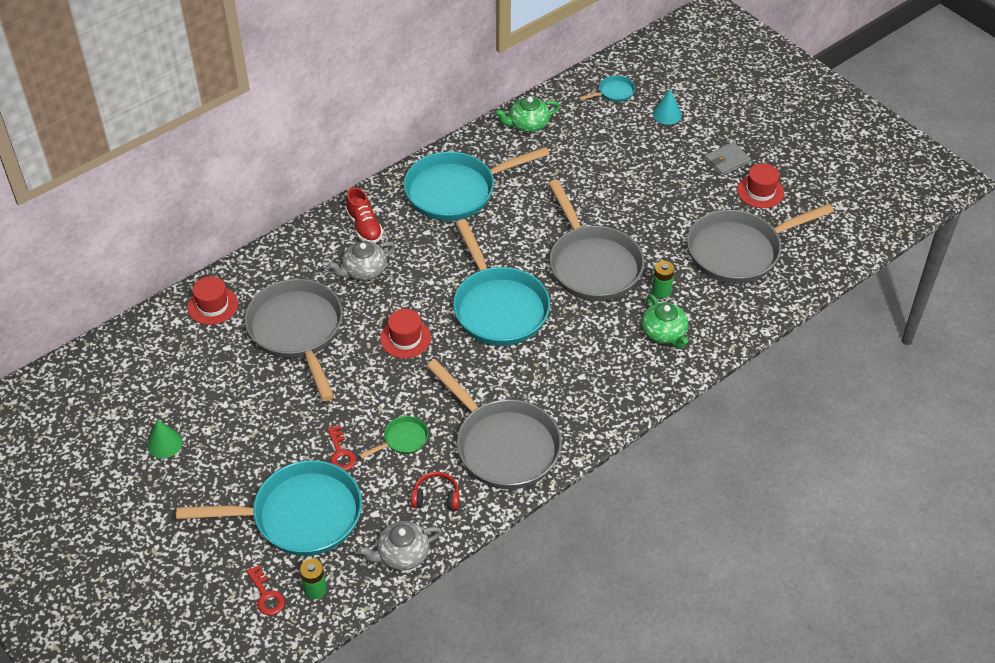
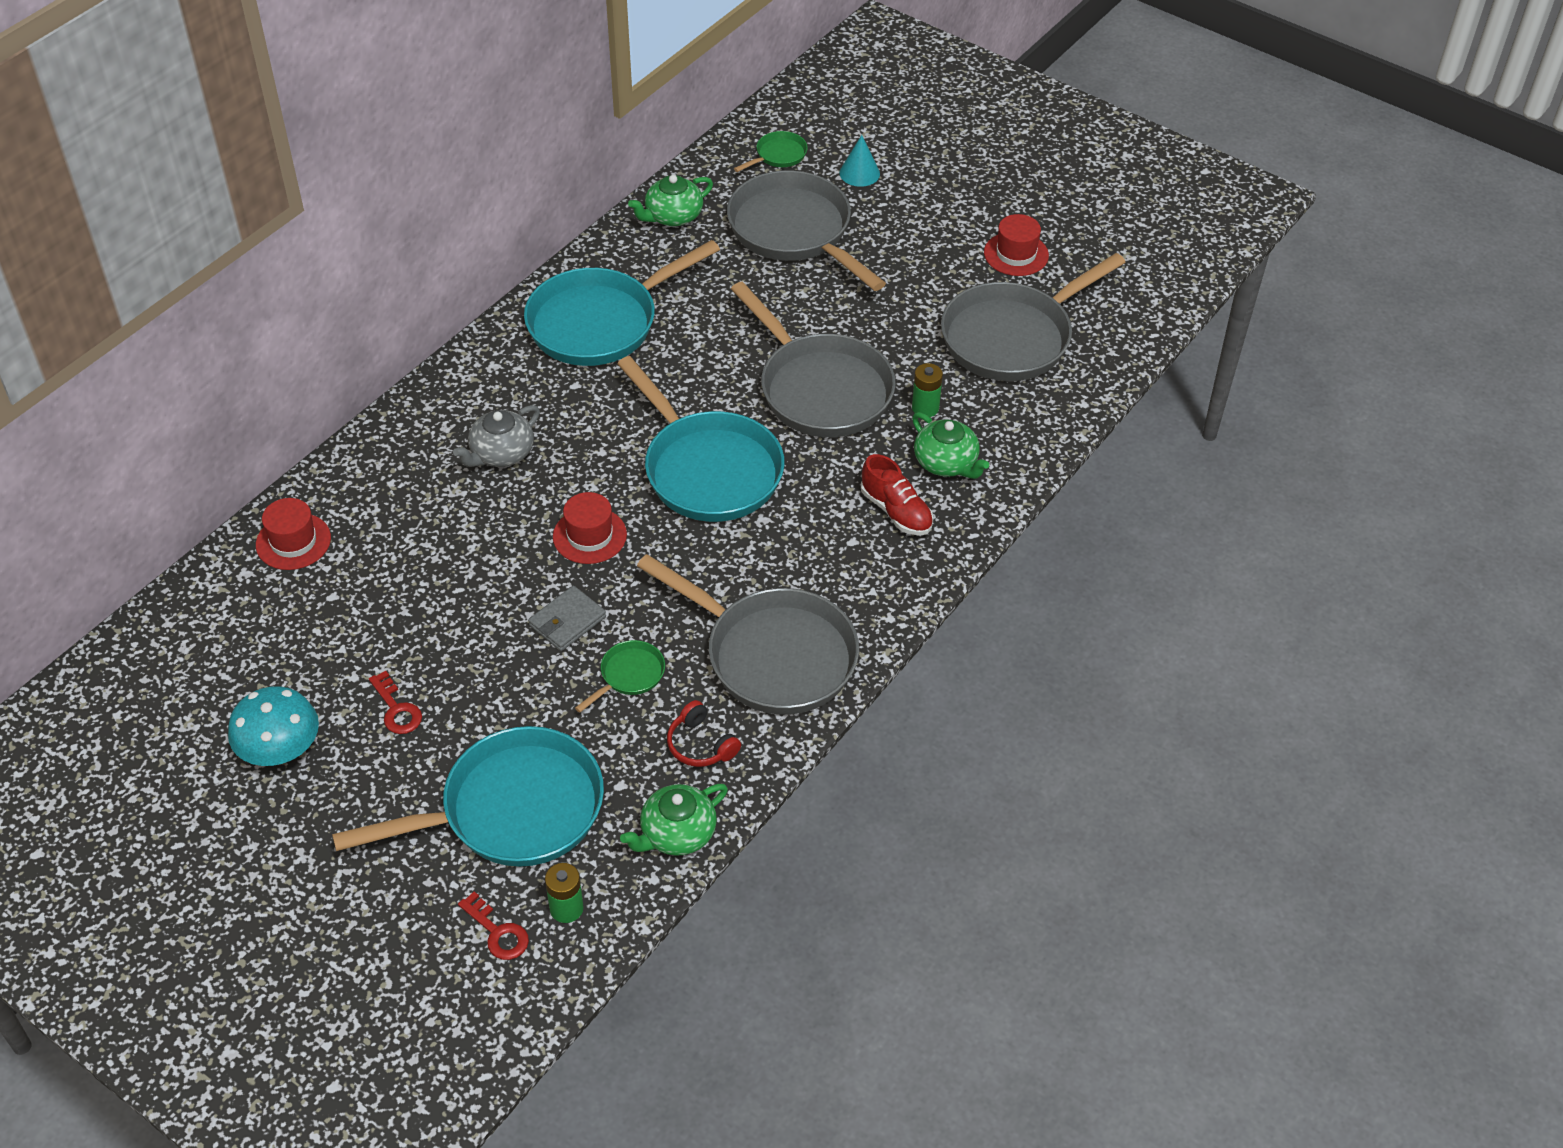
camera: 15 degrees left, 0 degrees up
(164, 443) = (280, 749): green cone -> turquoise mushroom
(298, 331) = (430, 554): grey pan -> grey pan (795, 231)
(340, 453) = (545, 711): red key -> red key (397, 709)
(364, 227) = (483, 393): red shoe -> red shoe (896, 511)
(402, 554) = (677, 833): grey teapot -> green teapot
(436, 497) = (701, 745): red headphones -> red headphones turned 120 degrees counterclockwise
(614, 92) = (778, 155): turquoise pan -> green pan
(727, 161) = (959, 222): grey wallet -> grey wallet (567, 621)

